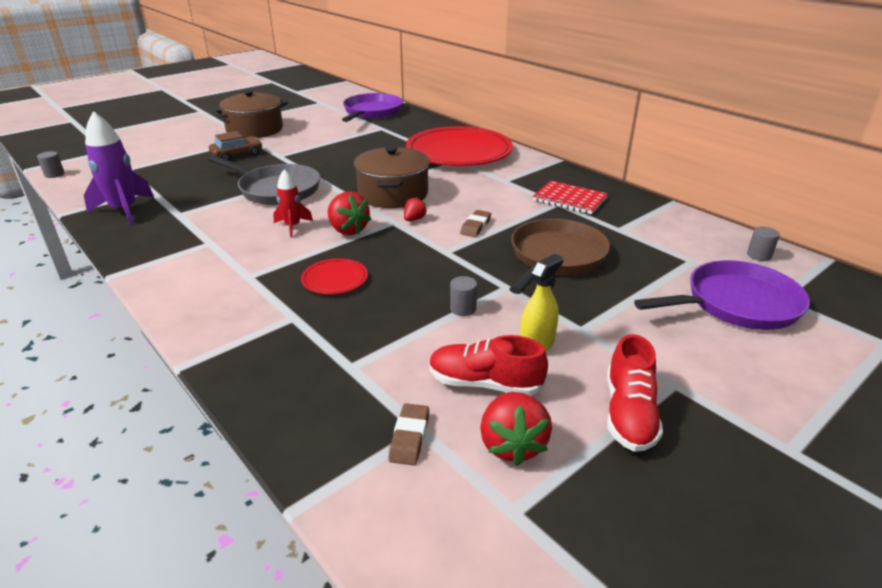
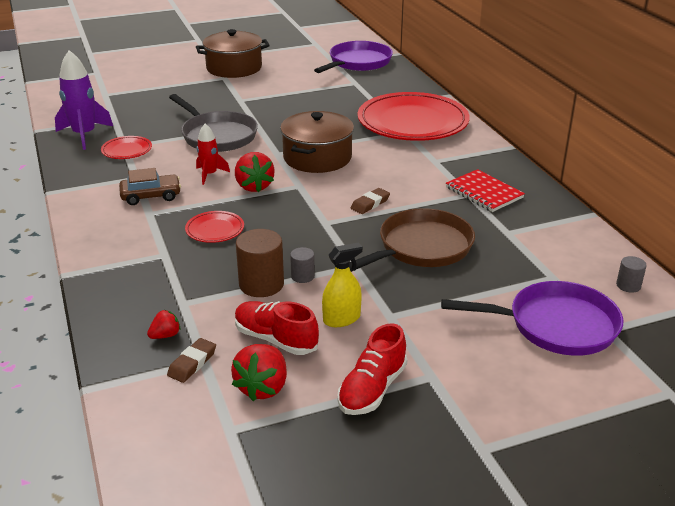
camera: 20 degrees right, 0 degrees up
(54, 174) = (46, 91): grey cylinder -> none
(184, 218) = (127, 150): none -> red plate
(237, 155) = (203, 93): brown car -> brown car (151, 196)
(414, 219) = (319, 186): red strawberry -> red strawberry (165, 335)
(425, 326) = (261, 284): none -> brown cylinder

